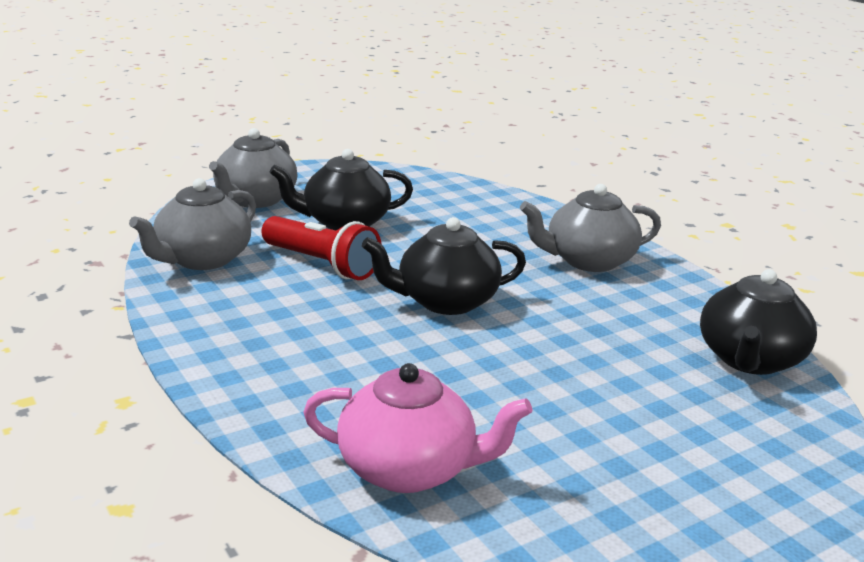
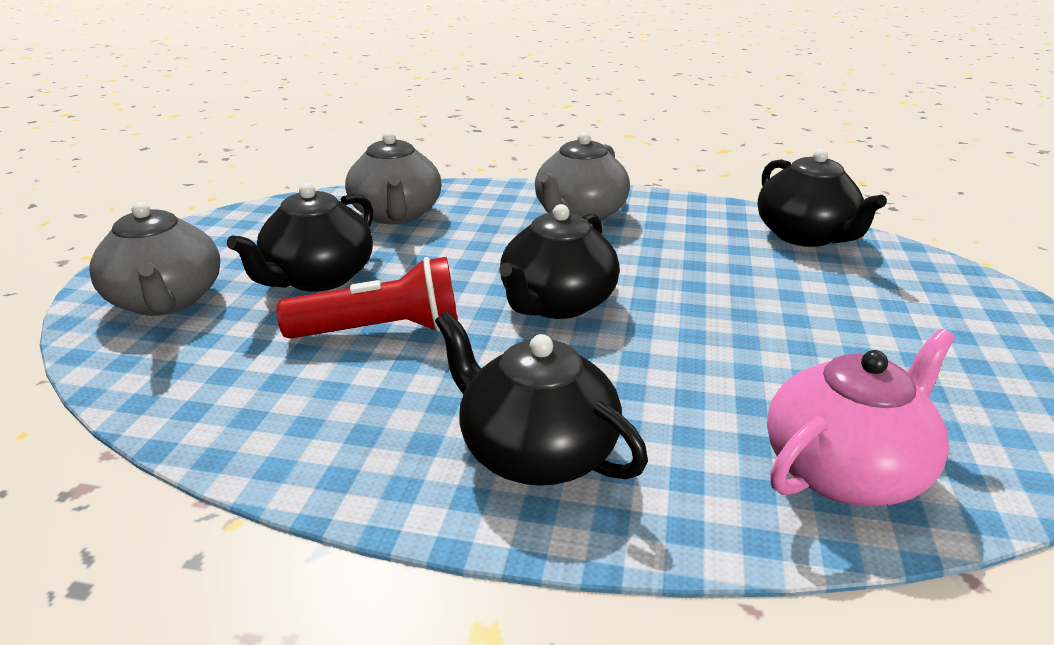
camera: 45 degrees left, 5 degrees up
(202, 259) = (237, 399): grey teapot -> grey teapot (396, 215)
(275, 357) = (536, 452): none -> black teapot

